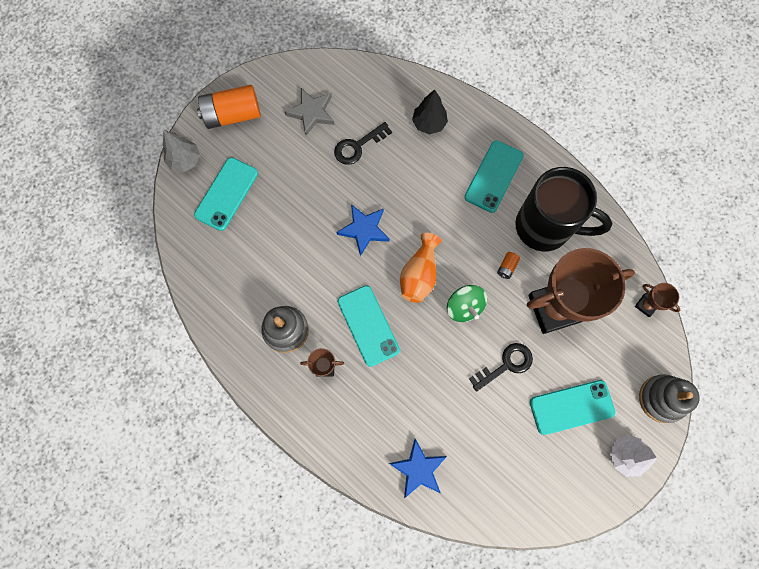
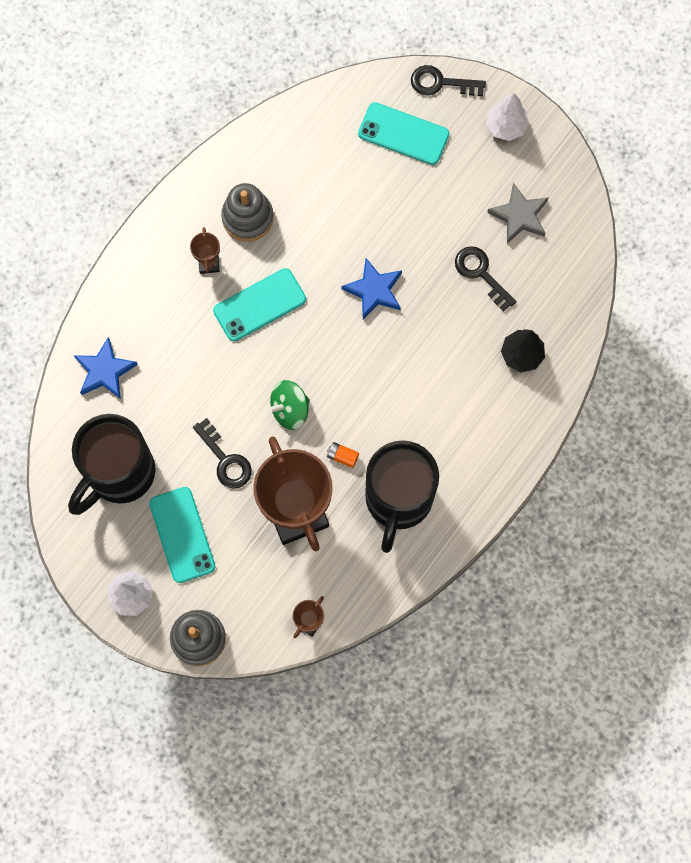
camera: 85 degrees right, 0 degrees up
(185, 160) = (440, 83): grey tree -> black key
(232, 115) = (505, 127): orange battery -> white tree
(419, 274) = (324, 356): orange vase -> none
(493, 176) = (458, 436): turquoise phone -> none
(515, 460) = (119, 474): none -> black mug

